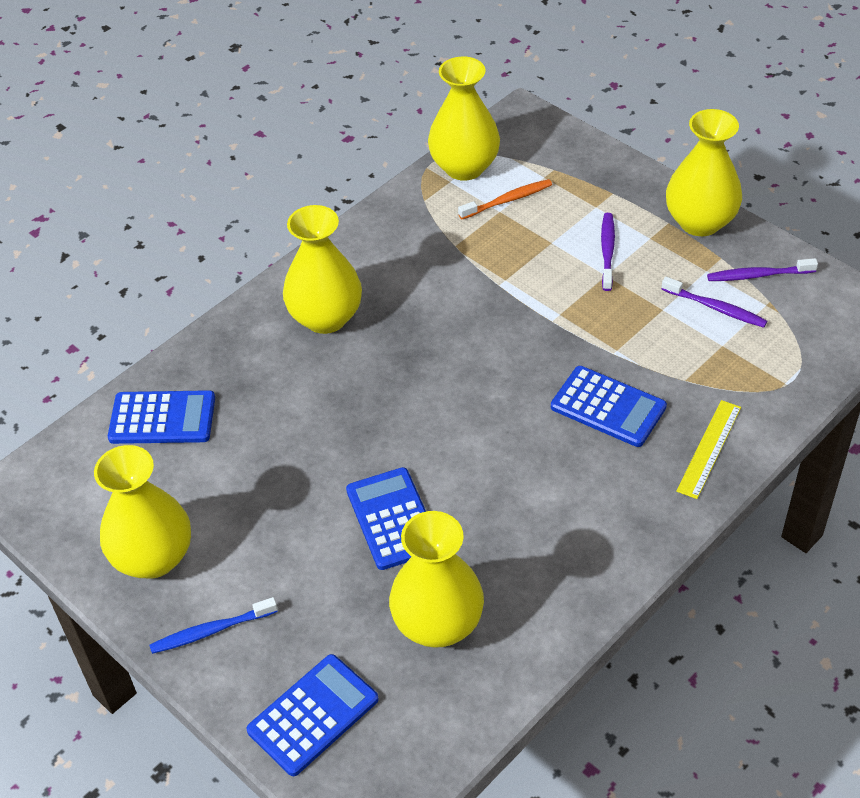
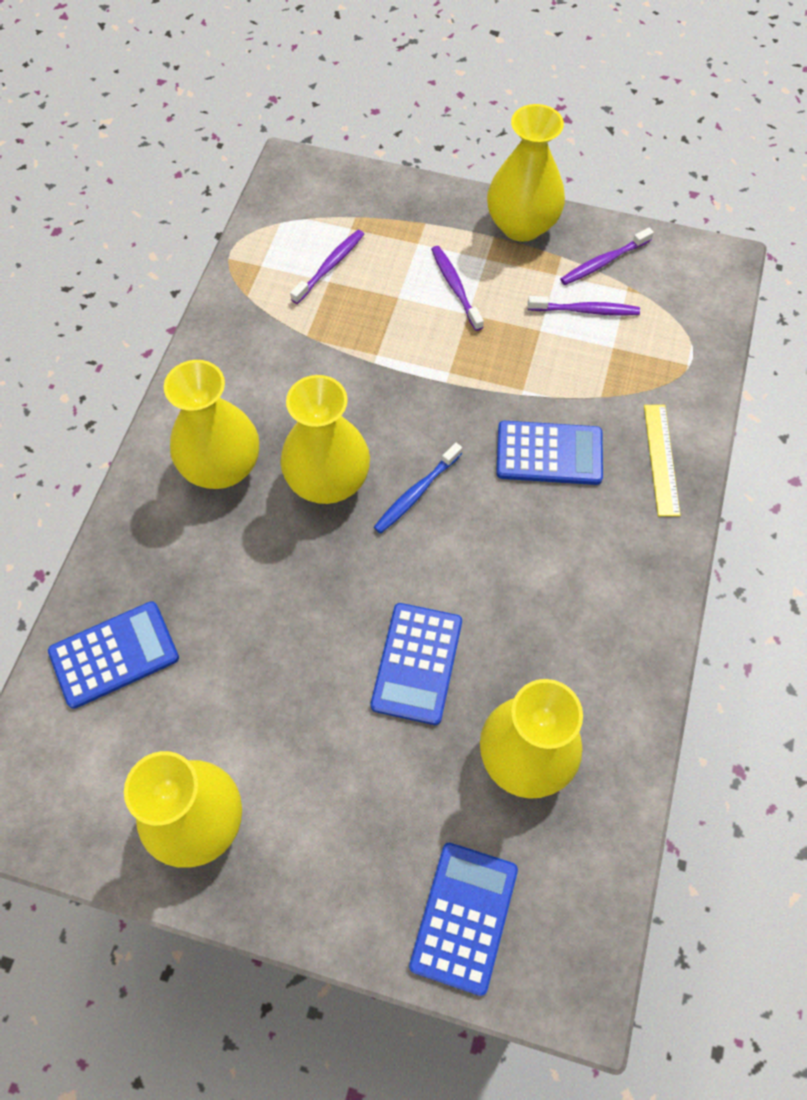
camera: 30 degrees left, 15 degrees up
(211, 631) = (308, 875): blue toothbrush -> blue toothbrush (416, 493)
(392, 519) = (417, 663): blue calculator -> blue calculator turned 120 degrees counterclockwise
(464, 167) = (266, 244): yellow vase -> yellow vase (328, 481)
(507, 200) = (330, 266): orange toothbrush -> purple toothbrush

